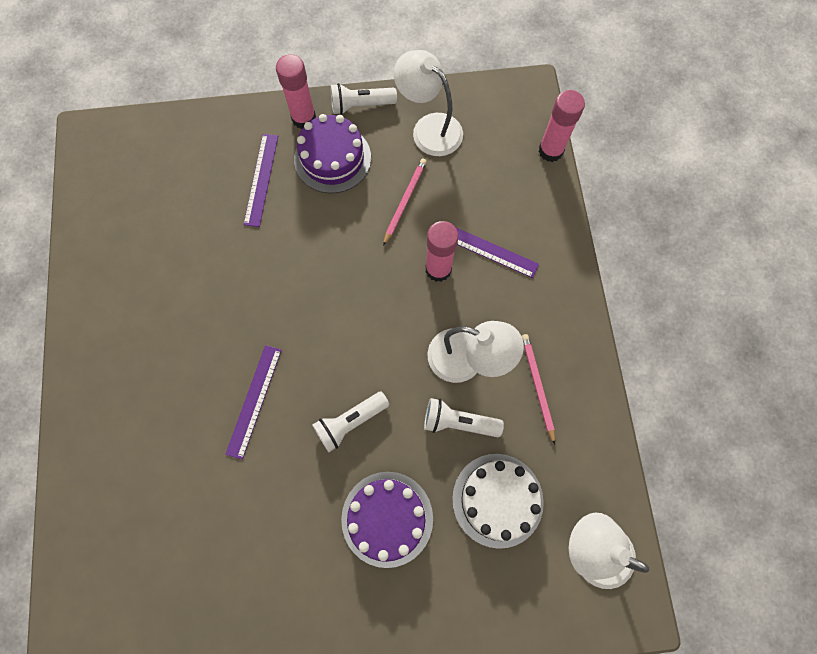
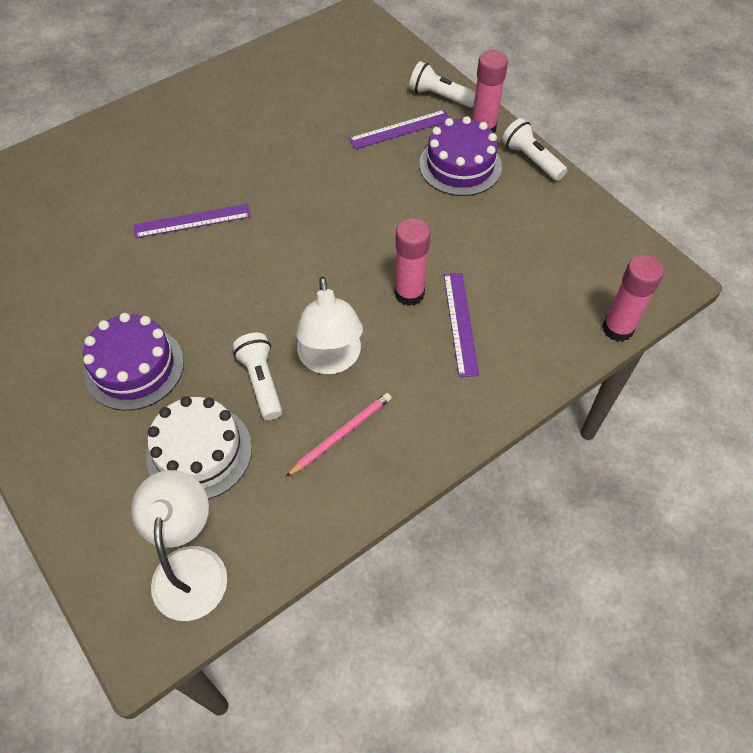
camera: 60 degrees right, 15 degrees down
(350, 422) = (211, 297): white flashlight -> white flashlight (440, 96)
(405, 201) = (460, 236): pink pencil -> none
(429, 128) = (553, 219): white lamp -> none

